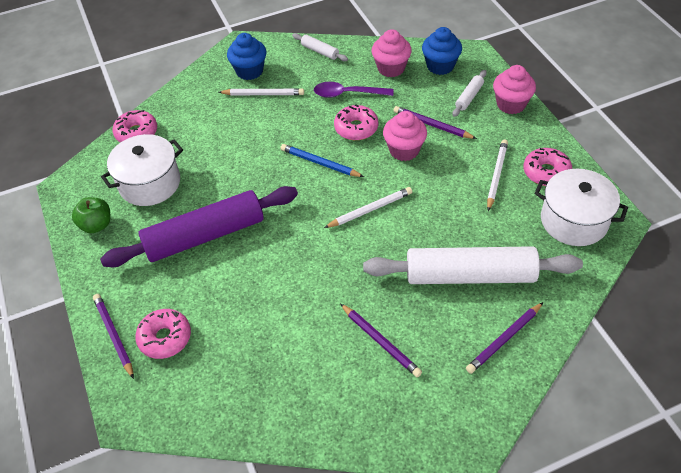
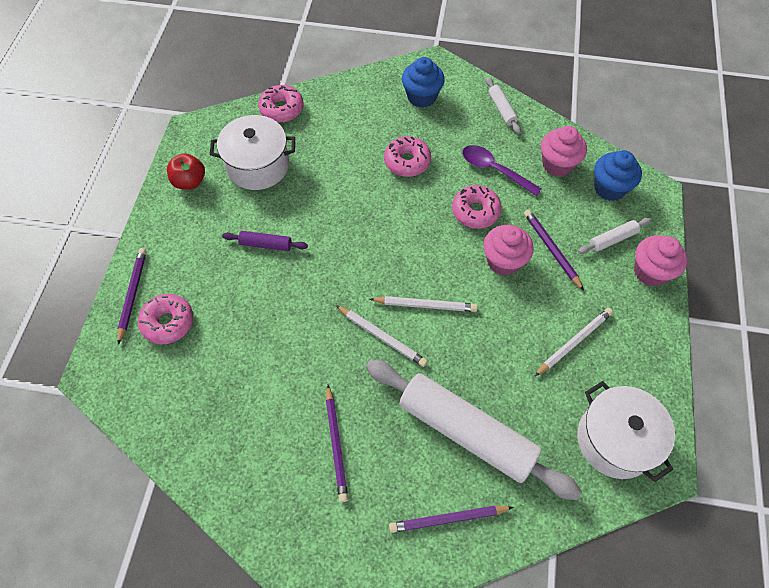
camera: 30 degrees right, 10 degrees up
(96, 225) = (190, 182): green apple -> red apple
(205, 236) = (266, 244): purple rolling pin -> purple rolling pin, size x0.42
(263, 94) = (416, 128): white pencil -> white pencil (382, 337)
(320, 163) = (415, 229): blue pencil -> none
(546, 172) = (628, 369): pink donut -> pink donut (407, 161)

